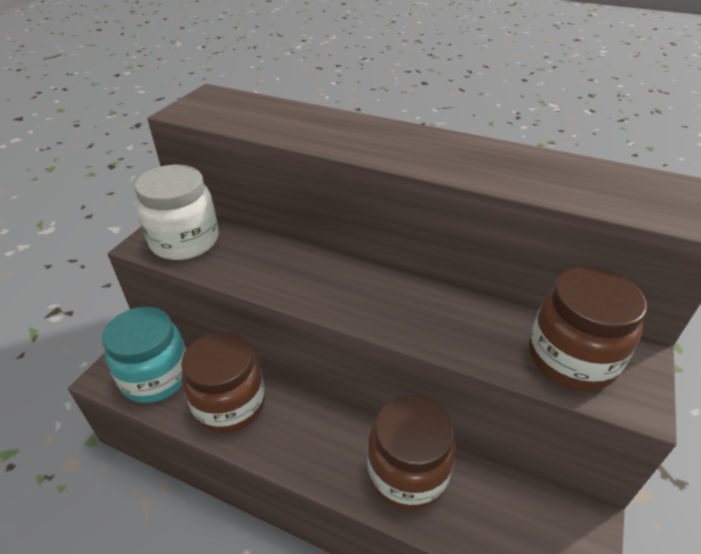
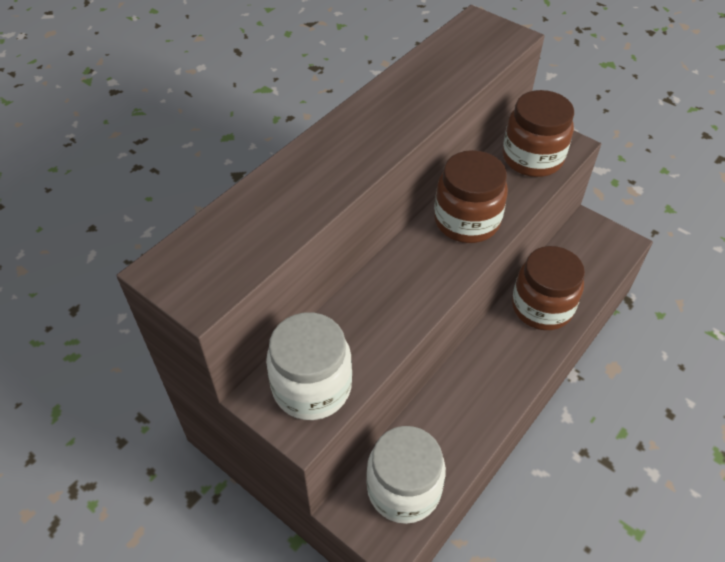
camera: 75 degrees left, 10 degrees up
(156, 376) = (403, 489): turquoise jar -> white jar
(229, 404) = (453, 422): brown jar -> brown jar (466, 221)

